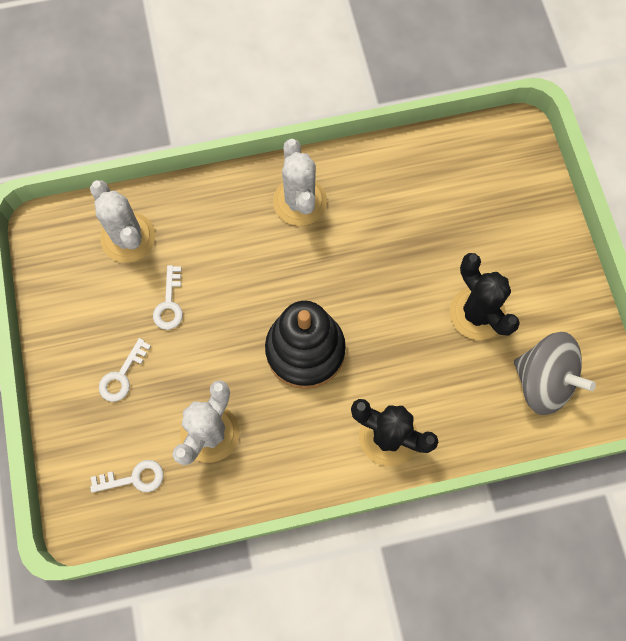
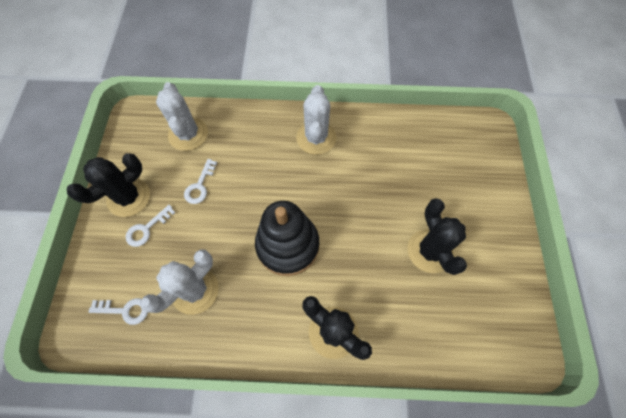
camera: 15 degrees right, 5 degrees down
(82, 342) = (129, 197): none -> black cactus
(543, 381) = (473, 320): grey spinning top -> none

